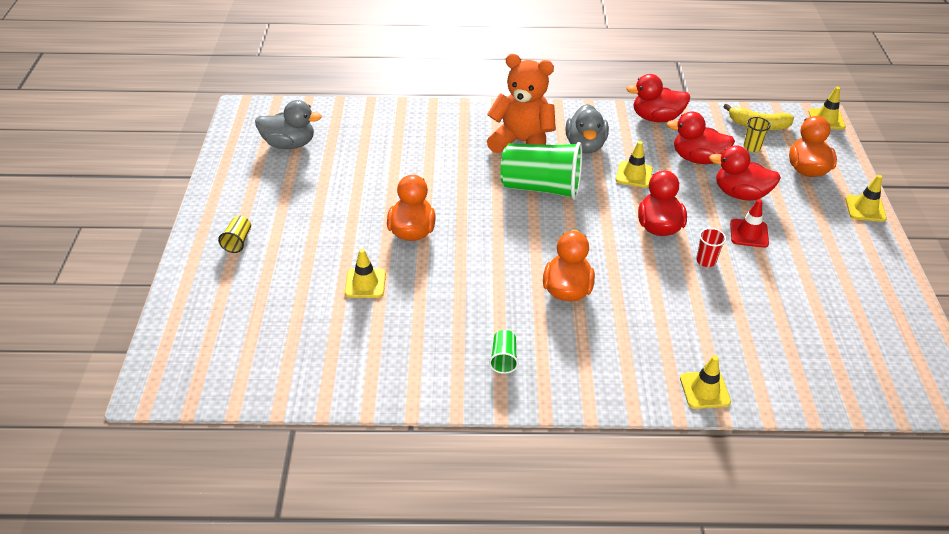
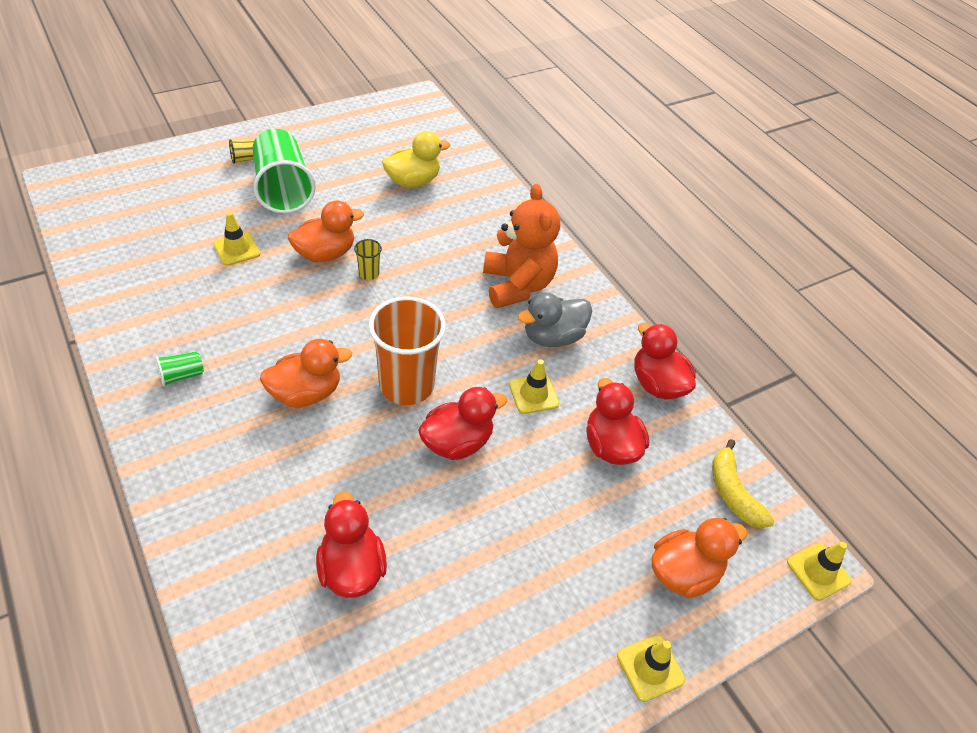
camera: 55 degrees right, 5 degrees up
(289, 144) = (393, 139): grey duck -> none
(357, 152) = (413, 181): none -> yellow duck
(541, 188) = (453, 323): green cup -> green cup (283, 189)
(590, 233) = (406, 385): none -> orange cup
(704, 390) = (207, 561): yellow traffic cone -> none
(706, 261) = (425, 505): red cup -> none
(740, 194) = (574, 508): red duck -> red duck (351, 568)
(749, 233) = (503, 537): red traffic cone -> none
(752, 147) = (679, 497): yellow cup -> yellow cup (369, 273)

